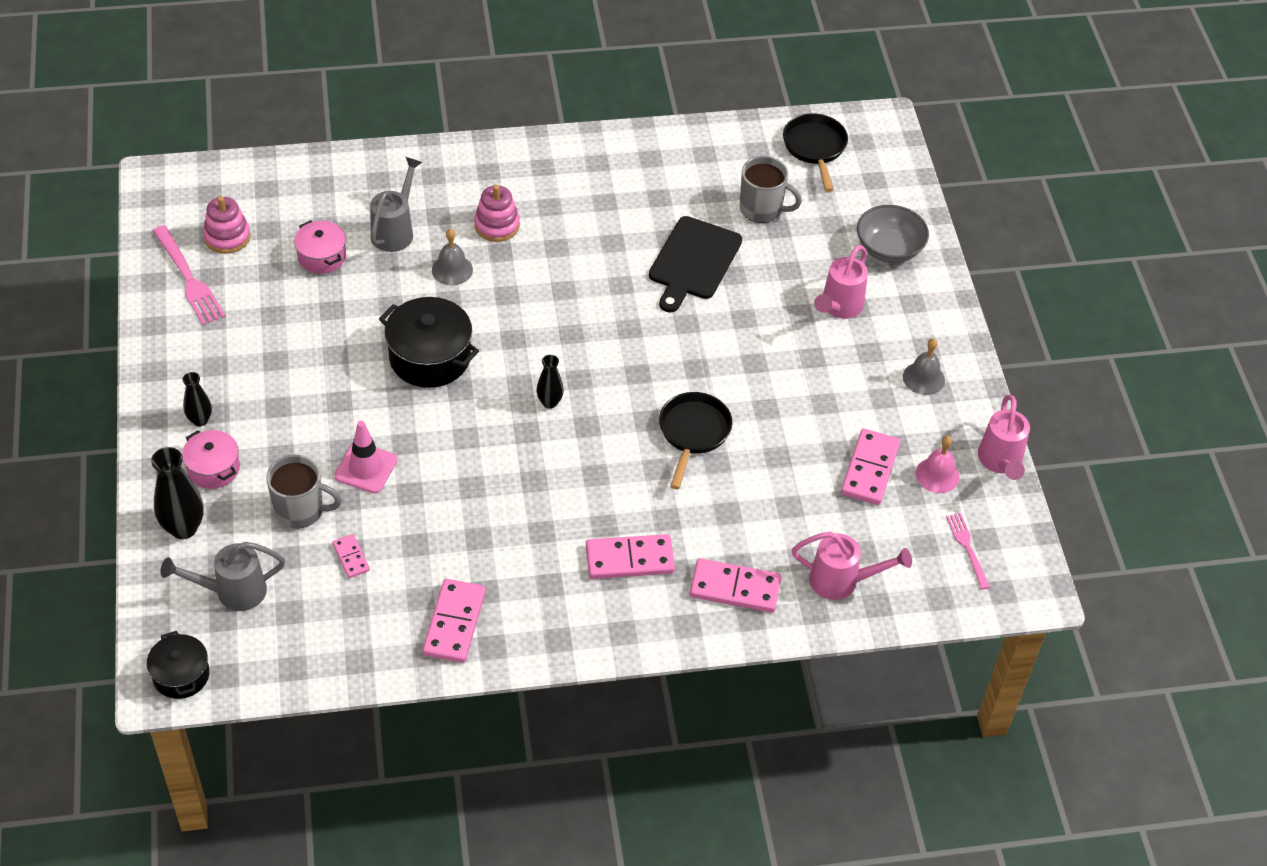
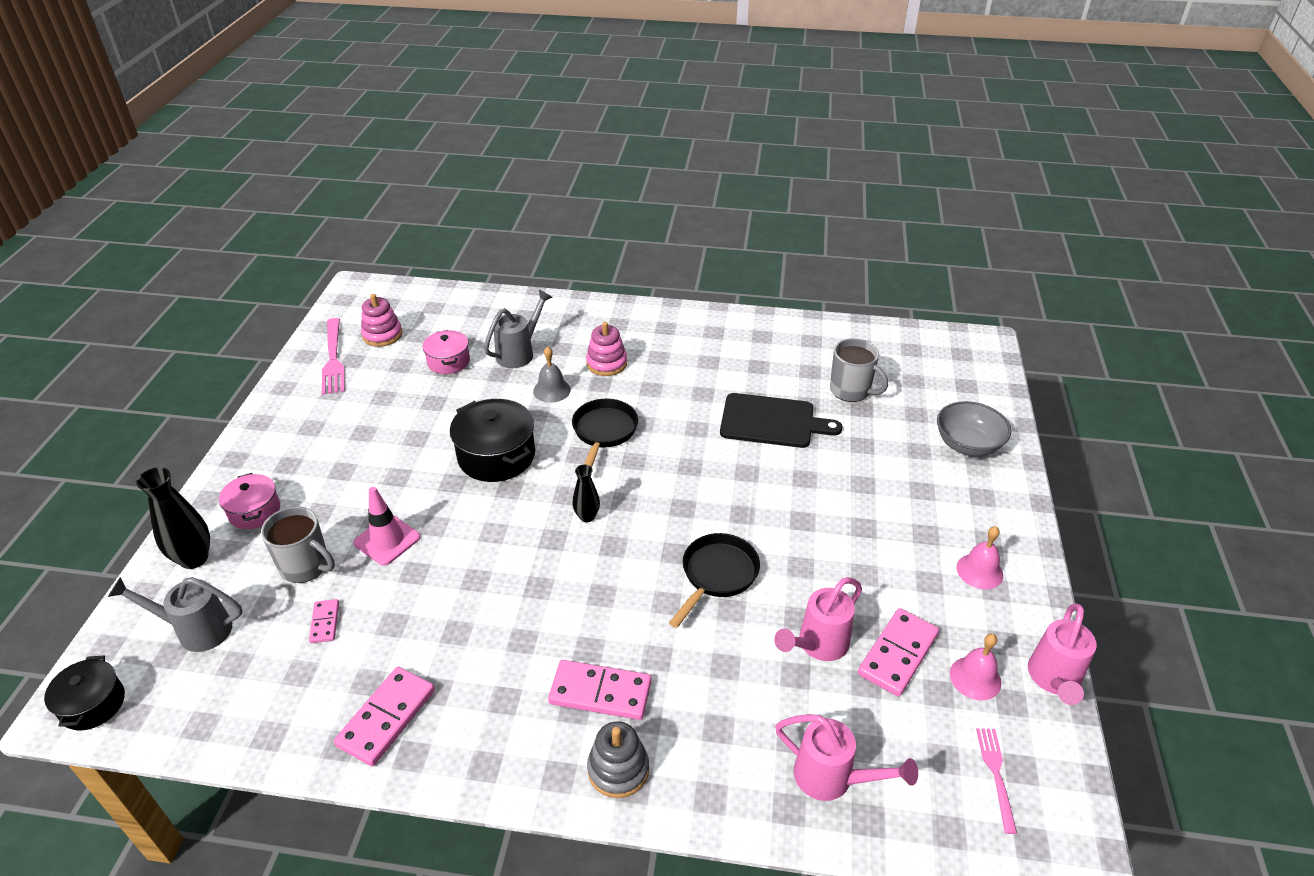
camera: 20 degrees right, 10 degrees down
(200, 420) = (270, 468): black vase -> none
(669, 616) = (618, 769): none -> grey stacking toy
(693, 261) = (772, 421): black cutting board -> black cutting board turned 120 degrees counterclockwise
(735, 588) = (704, 755): pink domino -> none
(815, 148) = (915, 352): black pan -> black pan (604, 432)
(839, 307) = (904, 486): pink watering can -> pink watering can (818, 645)
(923, 378) = (979, 571): grey bell -> pink bell

